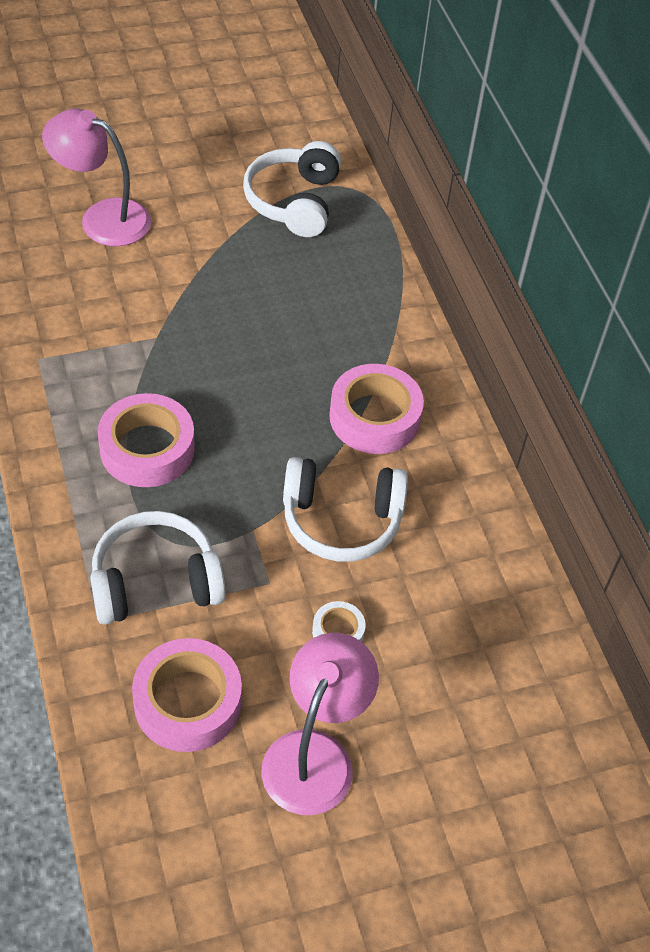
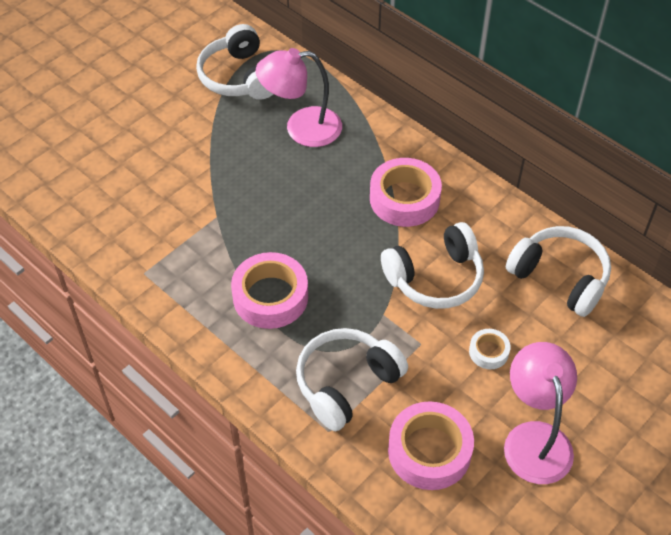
camera: 25 degrees left, 0 degrees up
(102, 218) = (111, 150): pink lamp -> pink lamp (301, 128)
(487, 593) = (560, 277): none -> white headphones

